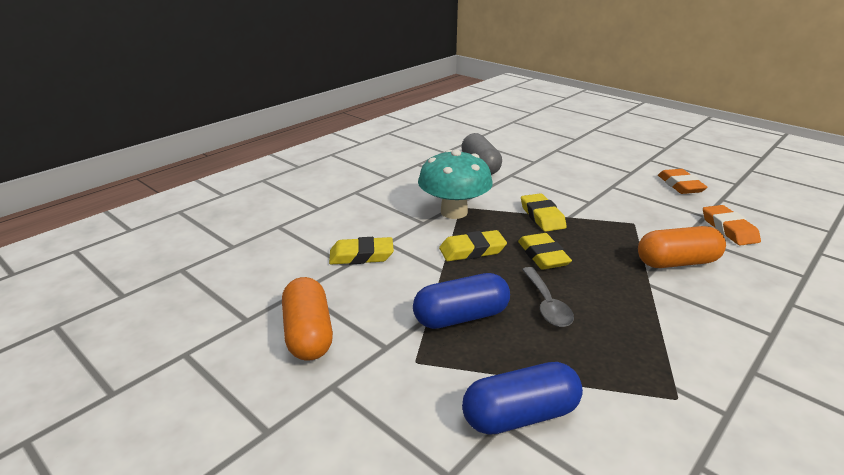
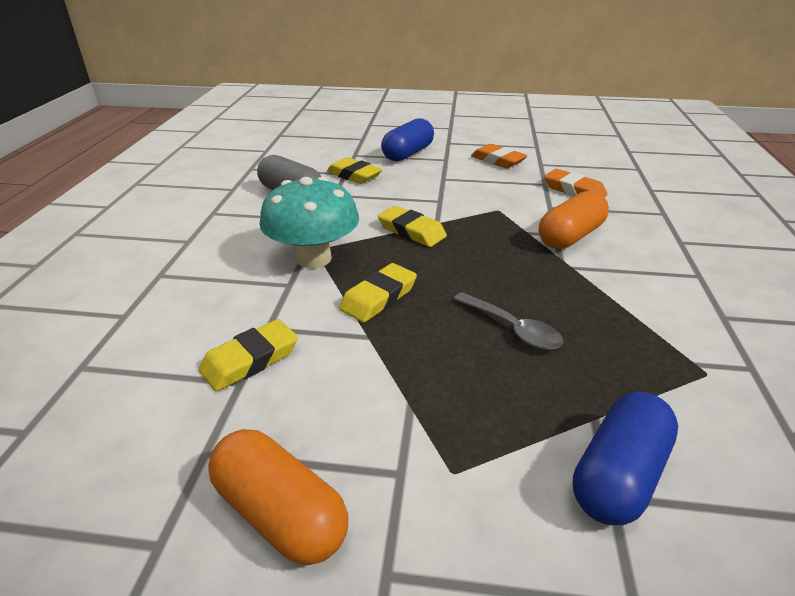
camera: 35 degrees left, 5 degrees up
(461, 317) = (446, 386): blue capsule -> blue capsule (408, 153)
(543, 255) = (455, 275): yellow eraser -> yellow eraser (354, 175)

